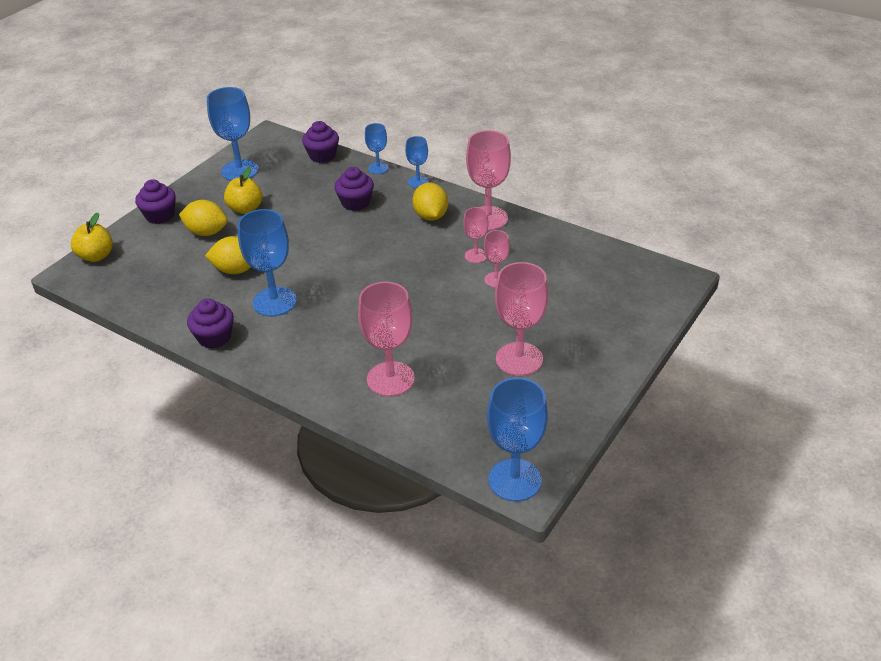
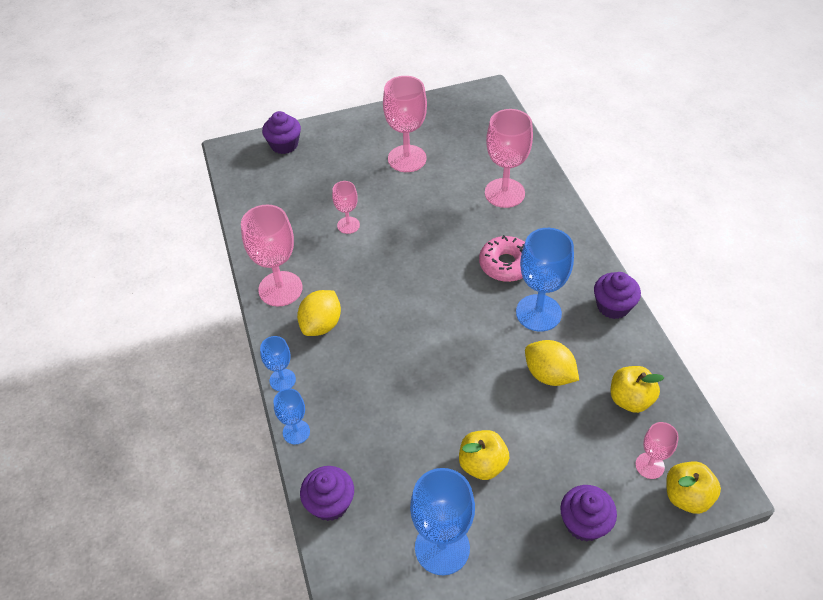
camera: 140 degrees left, 10 degrees up
(163, 285) = (630, 399): none -> yellow apple
(206, 232) = (546, 453): yellow lemon -> none
(332, 321) = (506, 264): none -> pink donut
(355, 203) = (368, 391): purple cupcake -> purple cupcake (284, 145)
(476, 256) = (336, 256): pink goblet -> pink goblet (649, 465)
(515, 480) = (490, 98): blue goblet -> none

